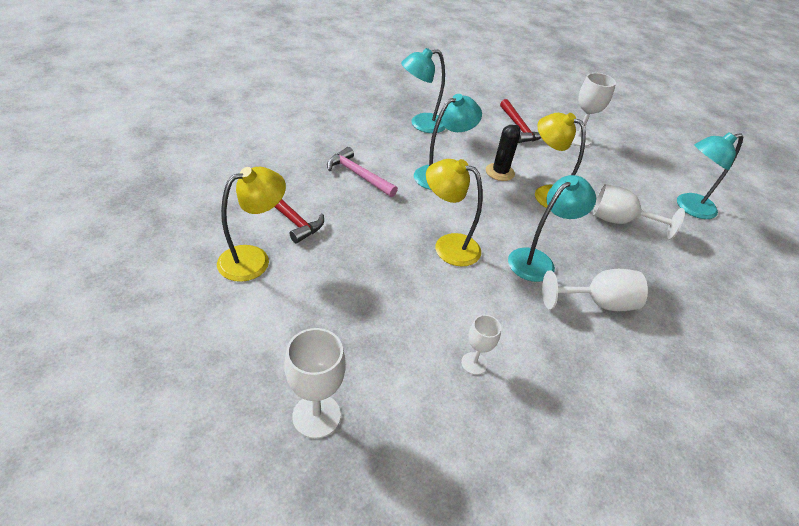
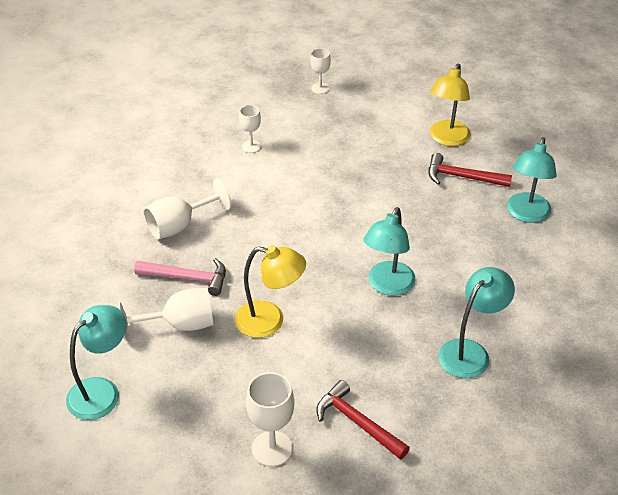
camera: 155 degrees right, 0 degrees up
(316, 416) = (320, 88): white goblet -> white goblet, size x0.61
(358, 175) = (458, 243): pink hammer -> pink hammer (187, 278)
(448, 246) = (324, 215): yellow lamp -> none
(500, 172) = (333, 325): black cactus -> none
(538, 260) = (243, 239): turquoise lamp -> turquoise lamp (526, 214)

